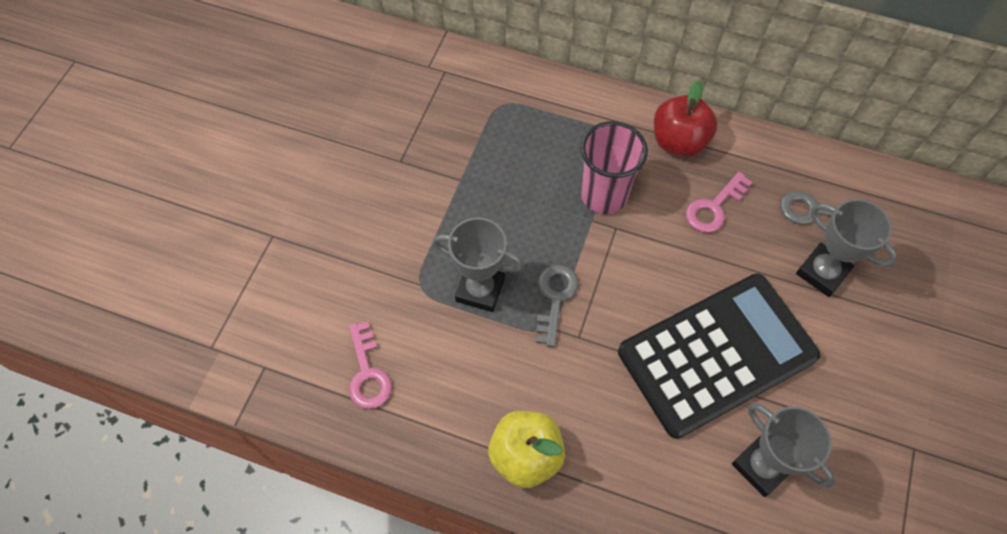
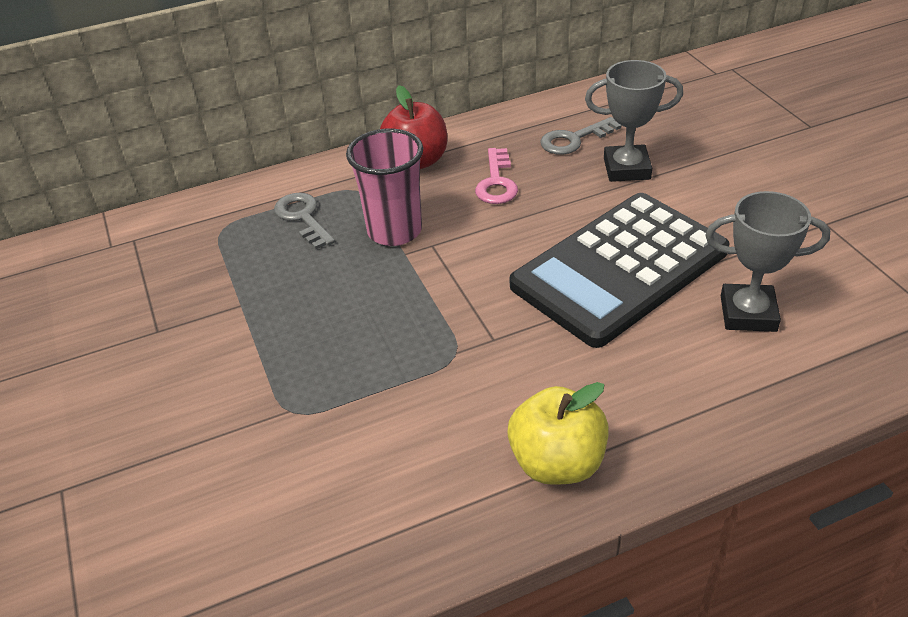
camera: 40 degrees left, 20 degrees down
(368, 373) = (315, 525): pink key -> none
(480, 290) = (358, 371): grey trophy -> none
(555, 298) = (437, 327): grey key -> grey key (303, 218)
(717, 354) = (619, 269): black calculator -> black calculator turned 150 degrees counterclockwise

